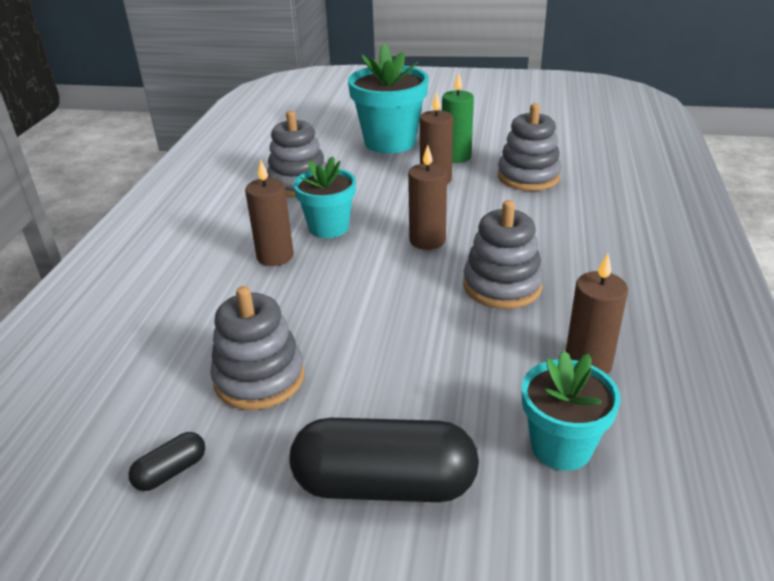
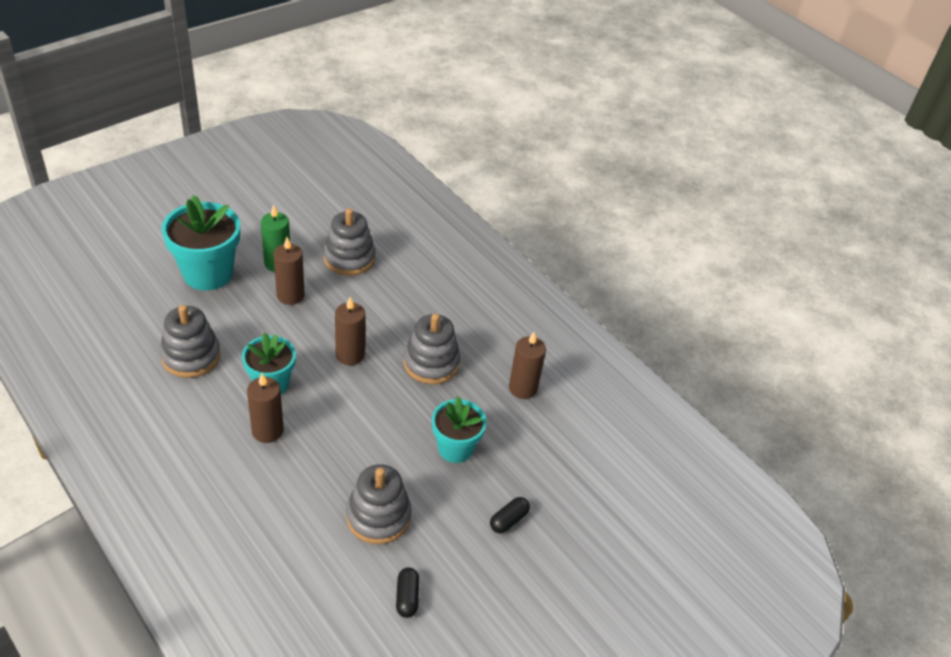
camera: 55 degrees left, 10 degrees up
(385, 484) = (508, 520): black capsule -> black capsule, size x0.44
(561, 447) = (556, 443): turquoise flower pot -> turquoise flower pot (455, 448)

